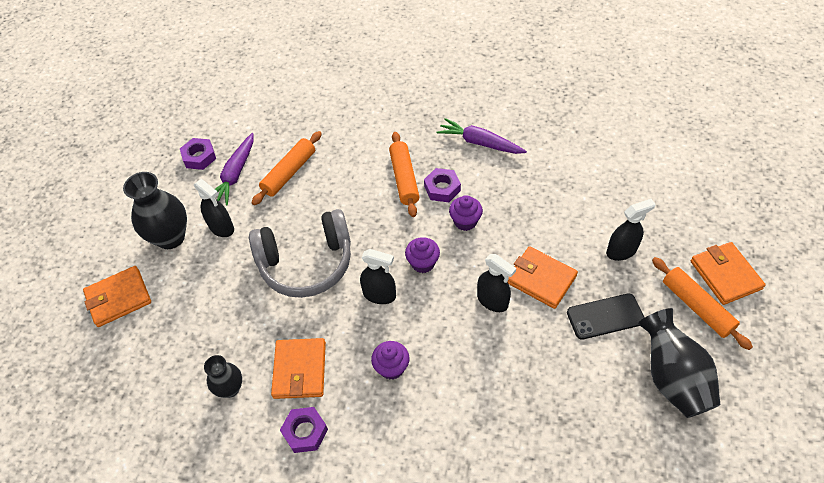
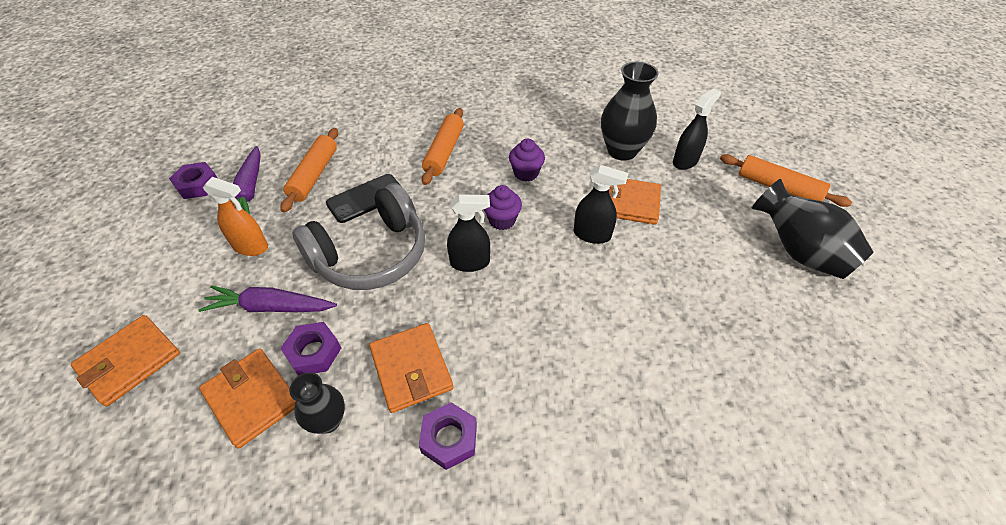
camera: 25 degrees left, 5 degrees down
(170, 237) = (185, 273): black vase -> black vase (622, 151)
(221, 228) = (251, 247): black spray bottle -> orange spray bottle
(391, 367) = (520, 331): purple cupcake -> none
(404, 178) = (444, 152): orange rolling pin -> orange rolling pin turned 45 degrees clockwise
(442, 188) = (487, 151): purple nut -> purple nut (313, 352)
(480, 143) = (505, 107): purple carrot -> purple carrot (270, 307)
(605, 316) = (706, 218): black phone -> black phone (366, 198)
(725, 275) = (783, 157): orange wallet -> orange wallet (252, 398)

